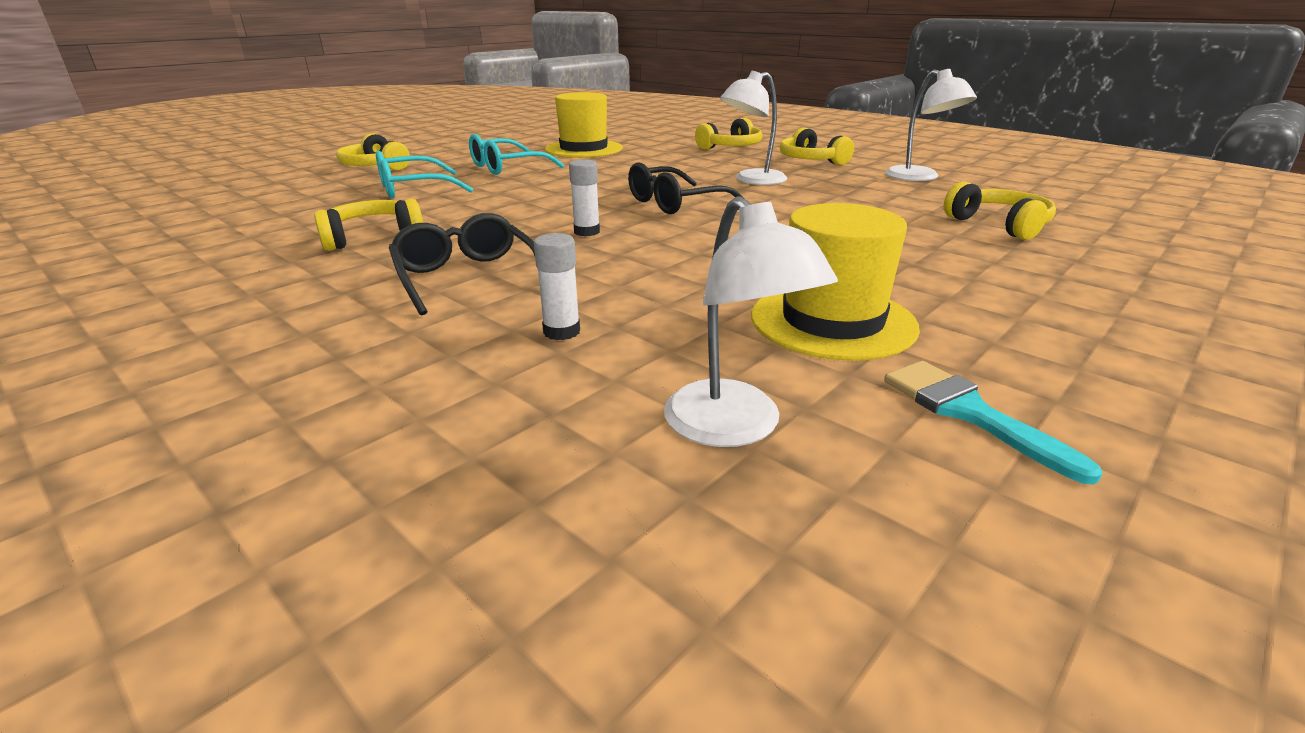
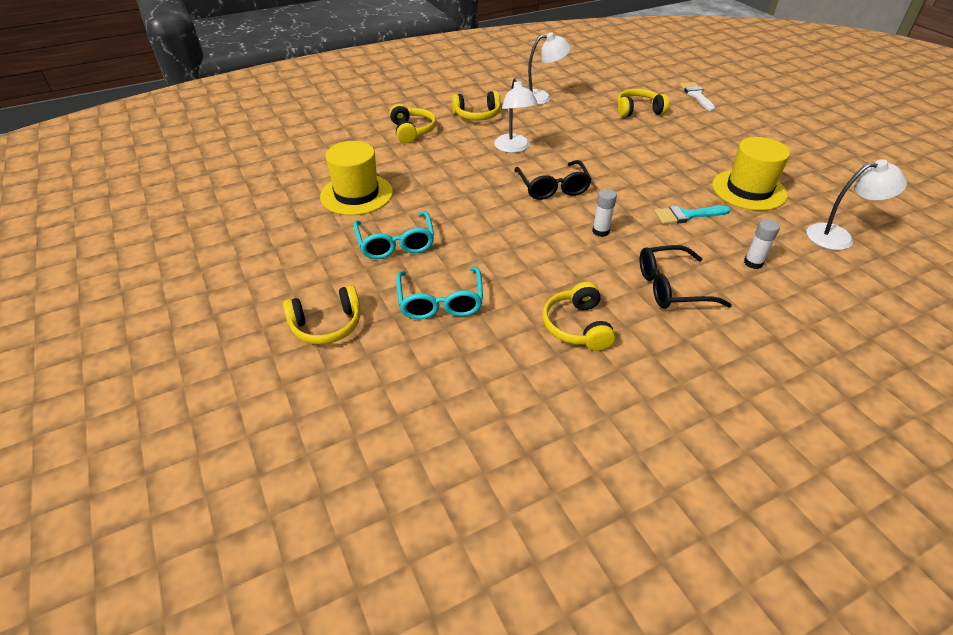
camera: 70 degrees left, 15 degrees up
(969, 413) = (825, 188): turquoise brush -> turquoise brush (687, 215)
(1178, 260) = (696, 95): none -> white brush

